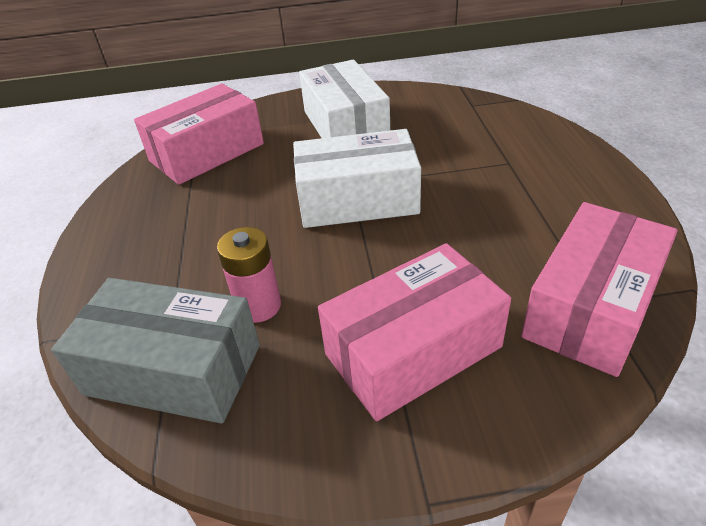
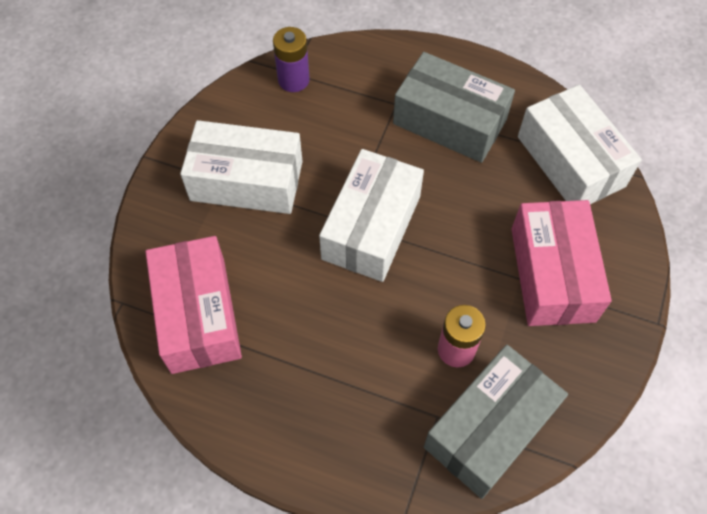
camera: 65 degrees left, 20 degrees up
(466, 108) = (293, 80): none -> purple battery
(529, 199) = (449, 121): none -> grey box
(591, 307) = (570, 161): pink box -> white box

